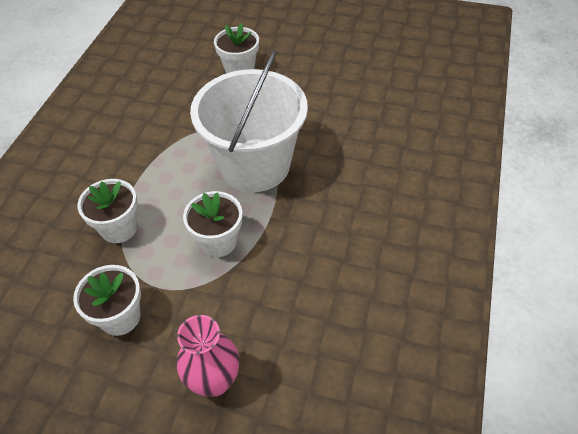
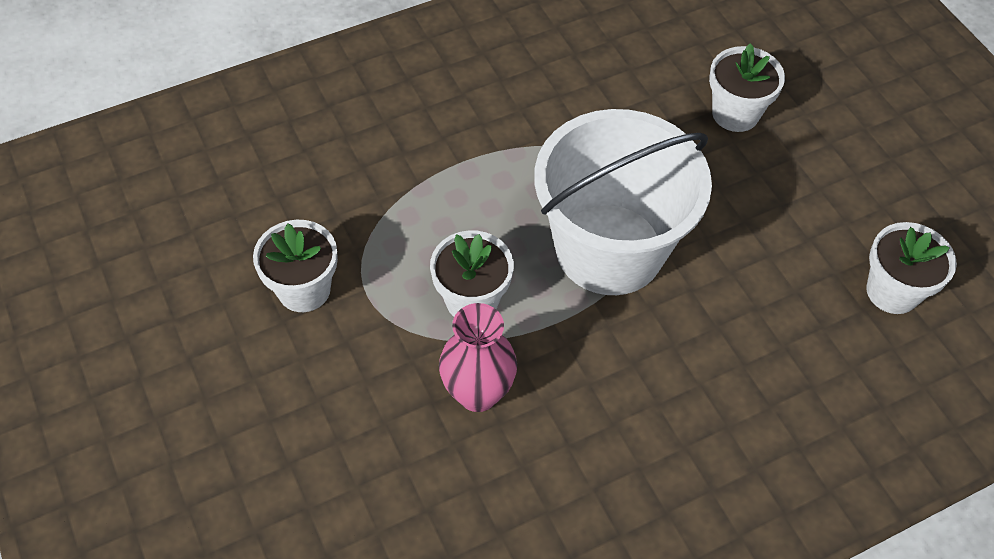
camera: 45 degrees right, 5 degrees up
(119, 228) = (398, 196): white flower pot -> white flower pot (892, 291)
(214, 381) = (312, 433): pink vase -> pink vase (478, 393)

